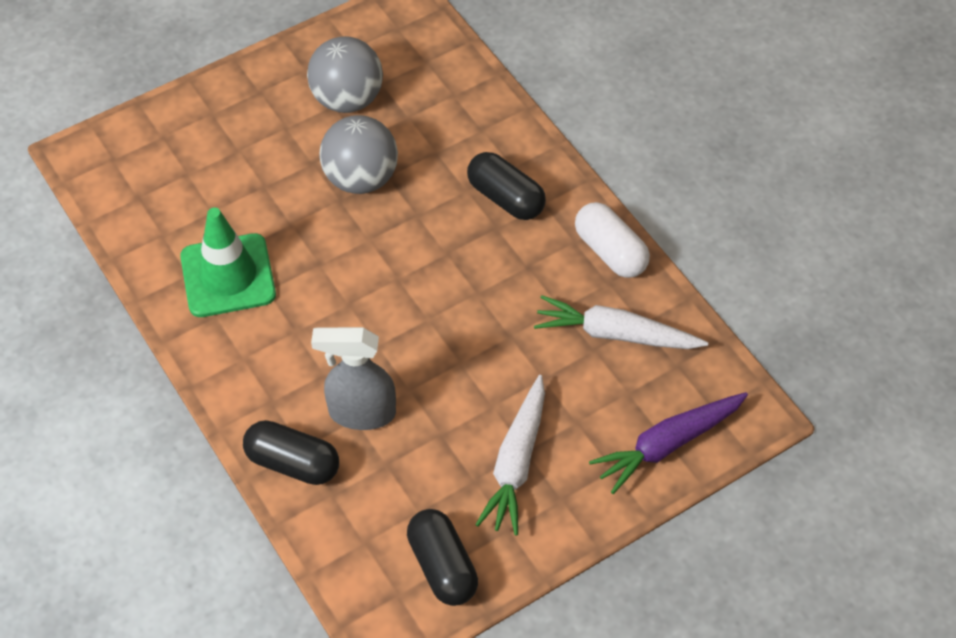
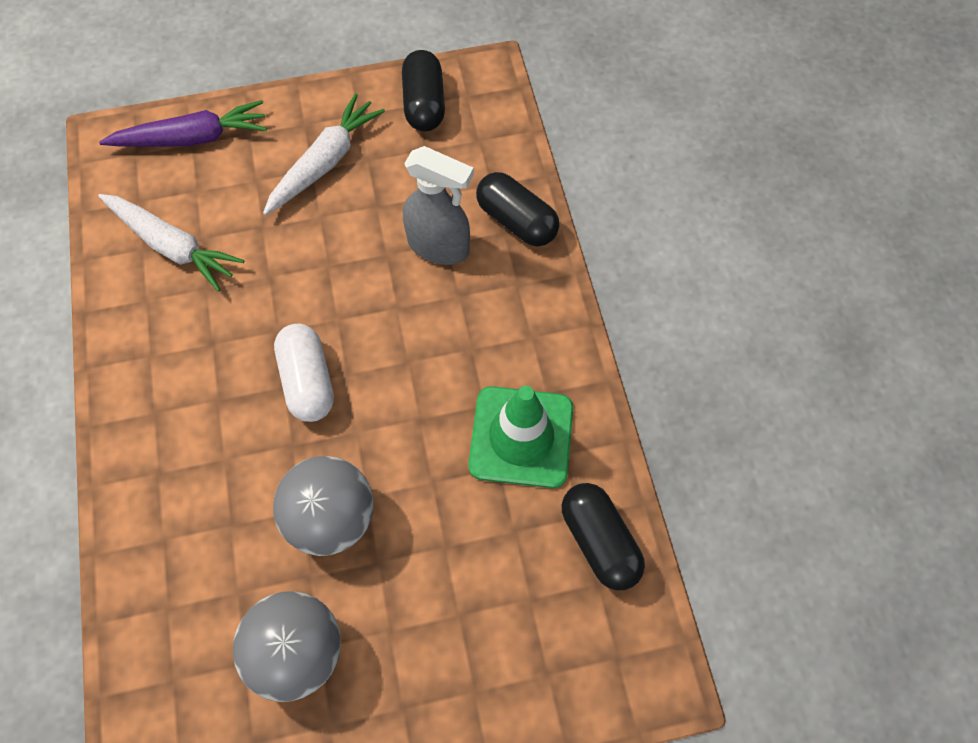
camera: 160 degrees left, 10 degrees up
(505, 198) = (189, 433): black capsule -> black capsule (599, 541)
(610, 252) = (122, 332): white capsule -> white capsule (308, 381)

